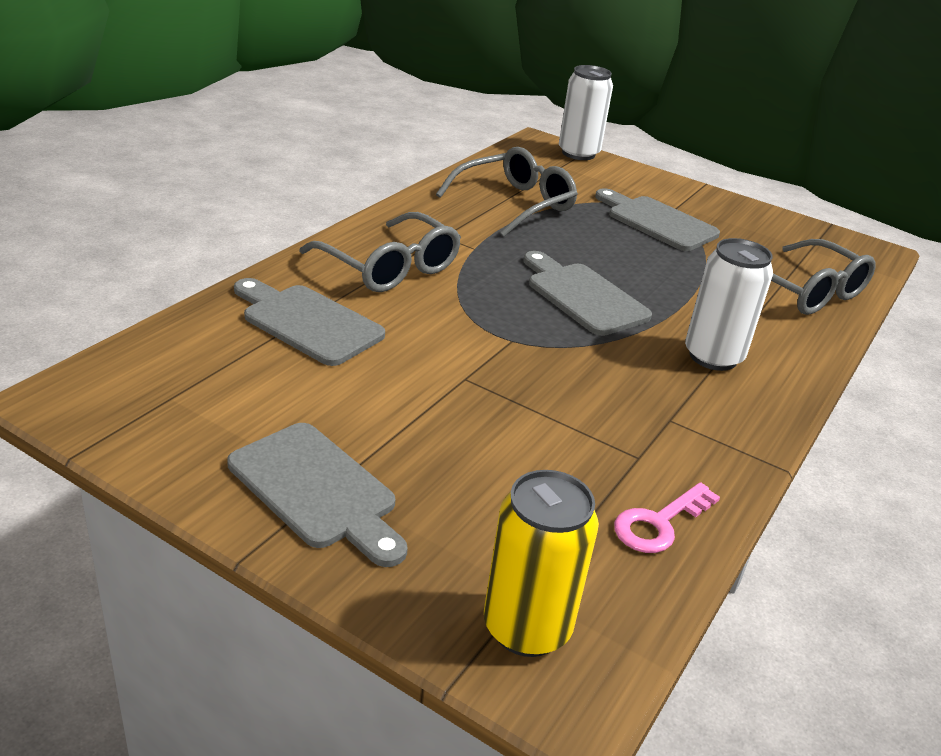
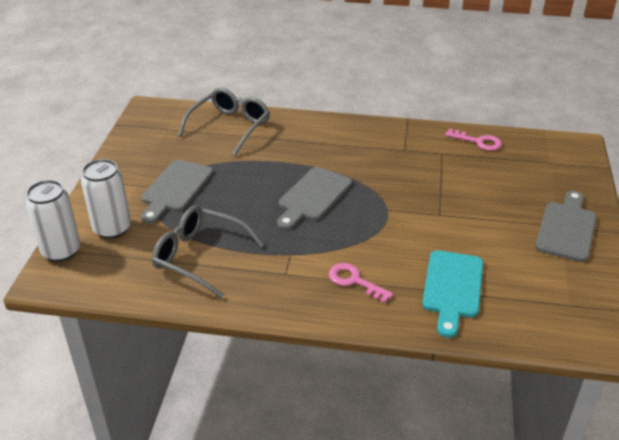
camera: 110 degrees left, 5 degrees up
(307, 322) = (452, 288): grey cutting board -> turquoise cutting board
(389, 267) = (354, 281): grey glasses -> pink key
(526, 628) = (565, 159): yellow can -> none
(713, 356) = (335, 145): white can -> white can (112, 229)

